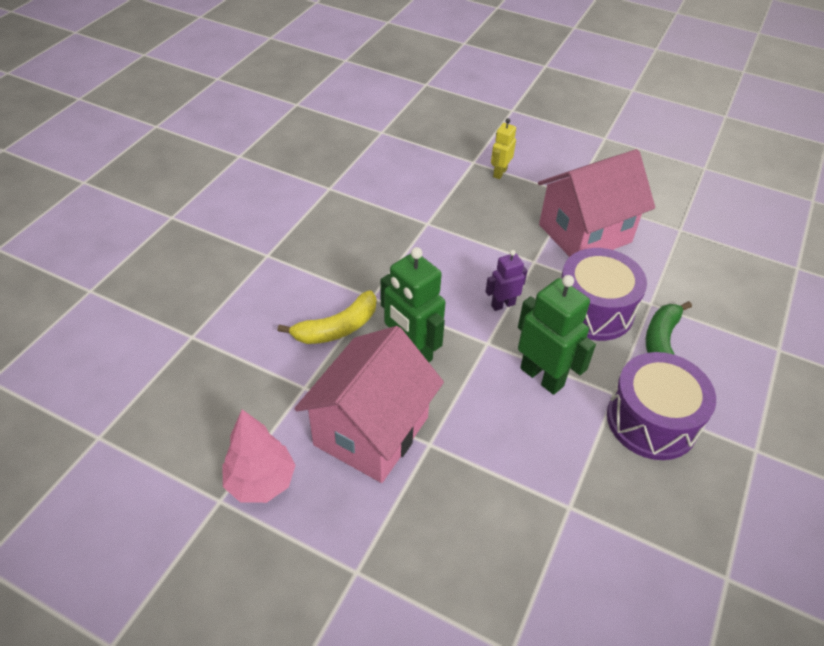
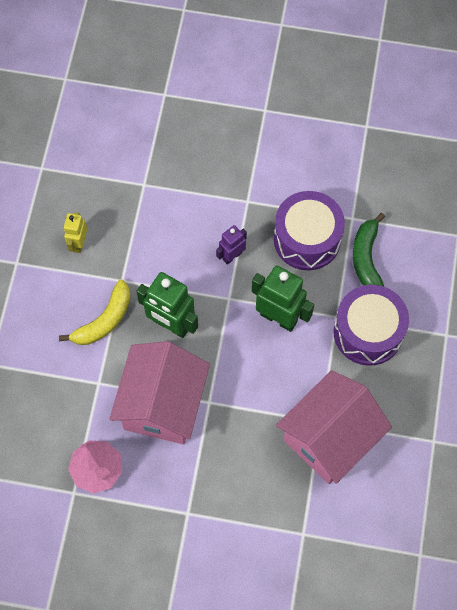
camera: 15 degrees left, 20 degrees up
(499, 173) = (192, 102): yellow robot -> yellow robot (78, 243)
(585, 233) = (284, 155): pink house -> pink house (329, 438)

